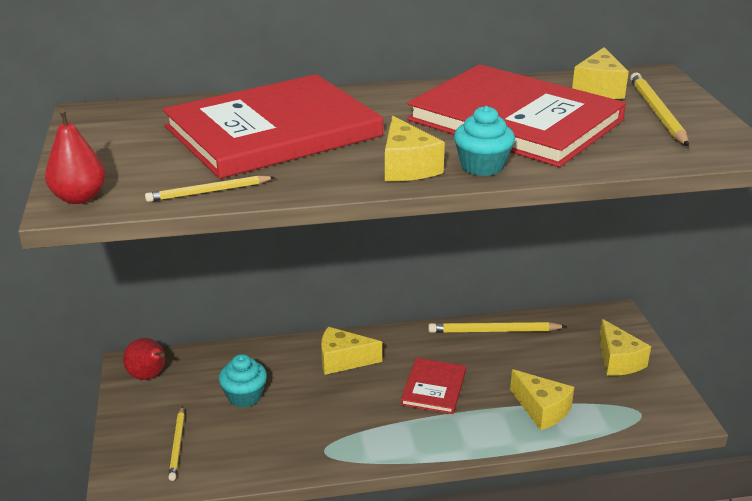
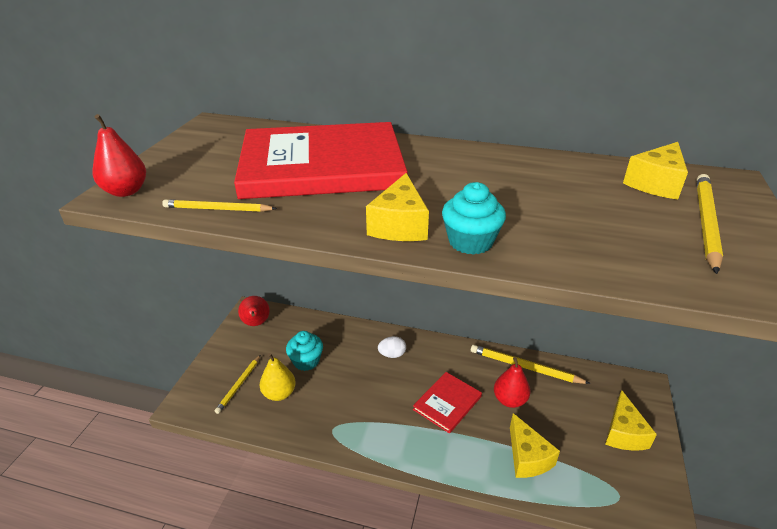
camera: 25 degrees right, 5 degrees up
(235, 437) = (279, 393): none -> yellow pear
(343, 360) = (392, 354): yellow cheese -> white egg
(496, 365) = (509, 400): none -> red pear
(515, 120) = (543, 199): red book -> none

